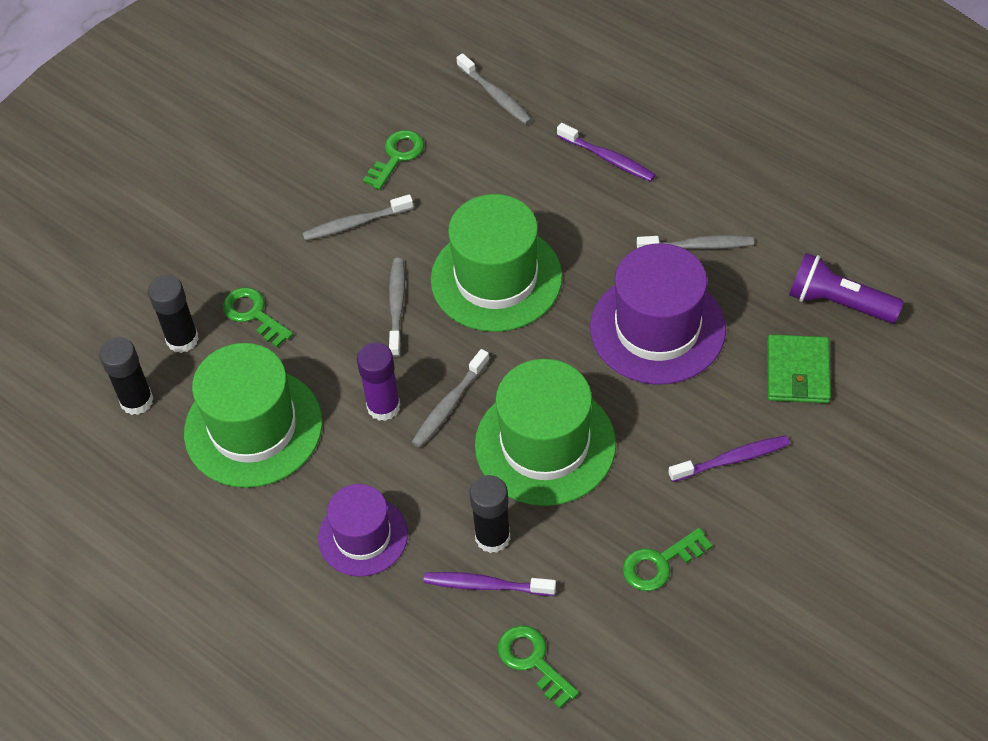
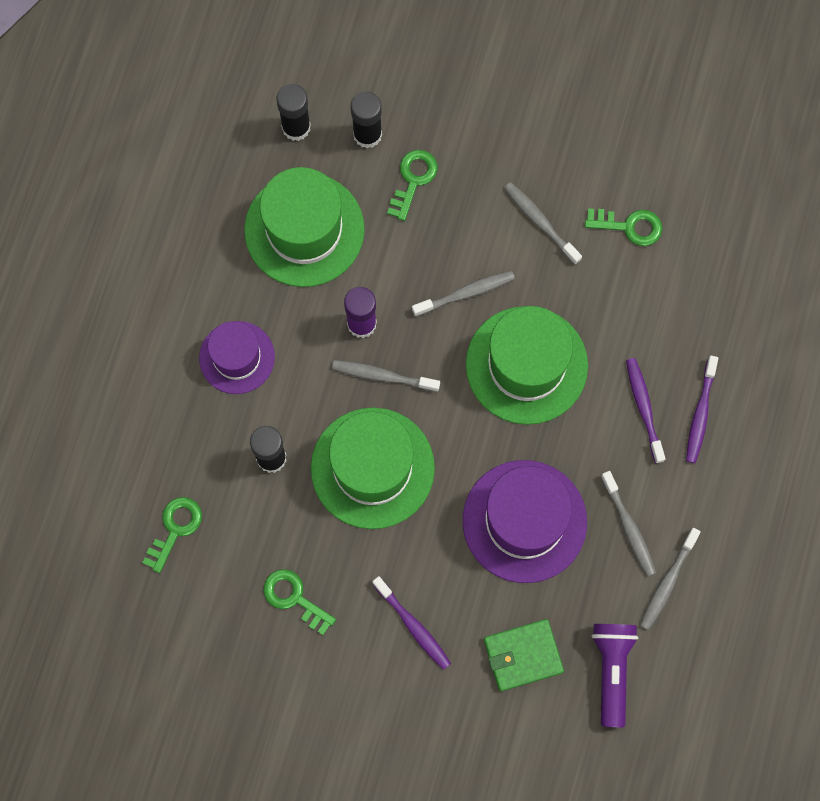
camera: 65 degrees right, 20 degrees up
(486, 585) = (227, 469): purple toothbrush -> purple toothbrush (644, 408)
(495, 95) = (736, 285): grey toothbrush -> grey toothbrush (667, 582)

